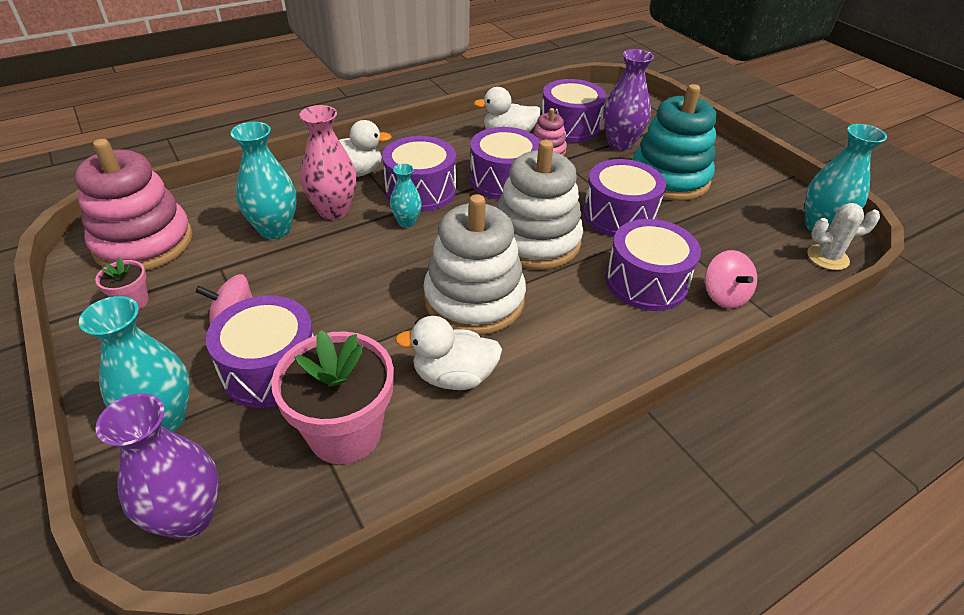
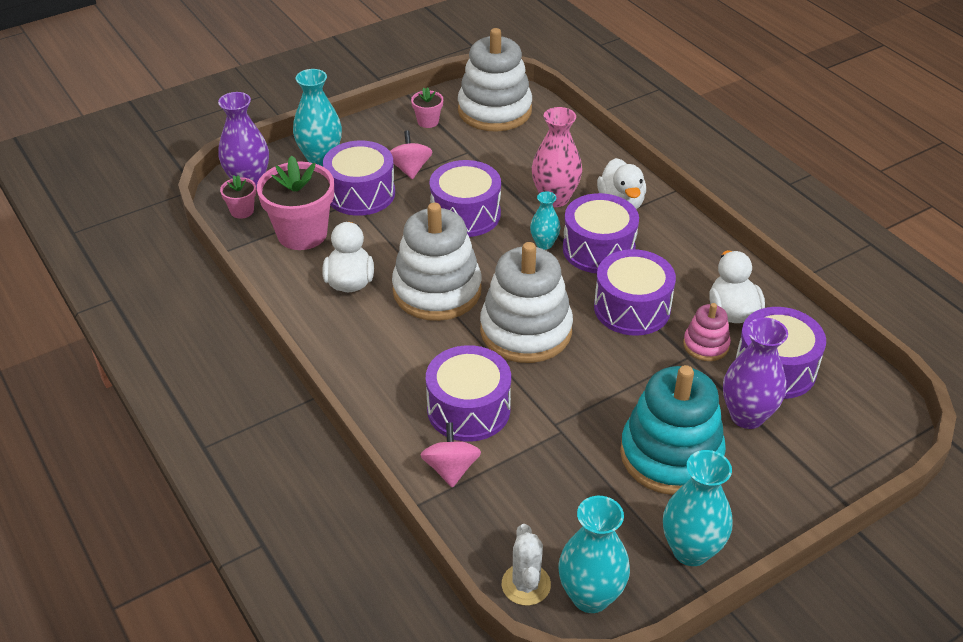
camera: 90 degrees right, 0 degrees up
(144, 243) = (494, 110): pink stacking toy -> white stacking toy
(266, 520) = (242, 211): none -> pink flower pot
(275, 229) = (521, 170): turquoise vase -> turquoise vase (691, 550)
(619, 215) = (581, 399): purple drum -> purple drum (465, 214)
(724, 296) = (451, 469): pink spinning top -> pink spinning top turned 105 degrees clockwise

